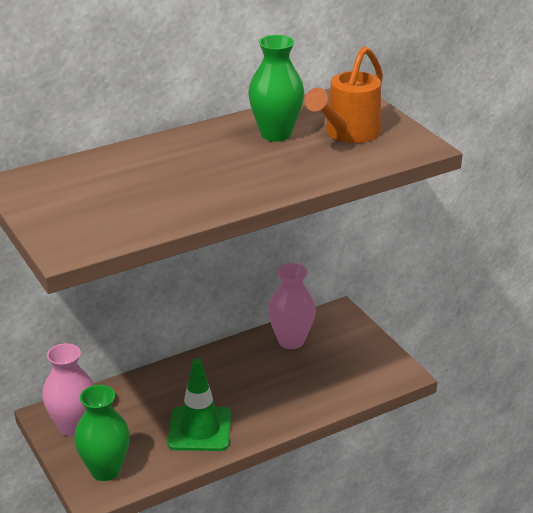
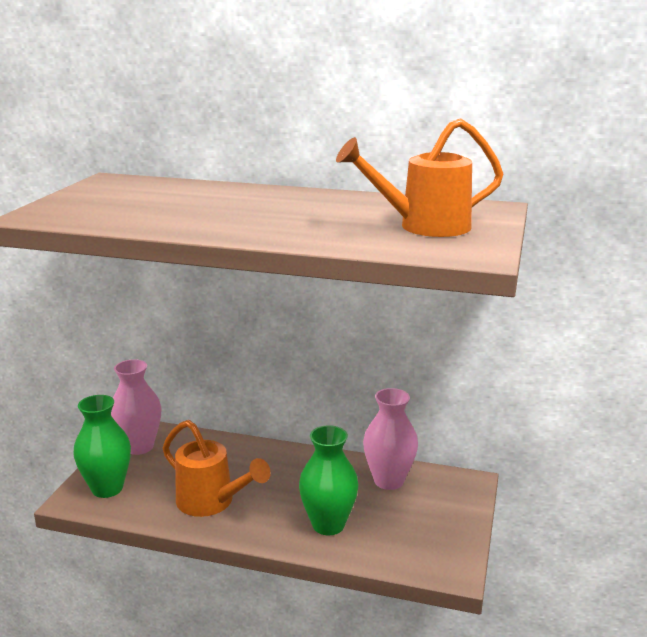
camera: 45 degrees right, 10 degrees down
(199, 429) = (211, 502): green traffic cone -> orange watering can
(276, 134) = (357, 209): green vase -> green vase (328, 524)

